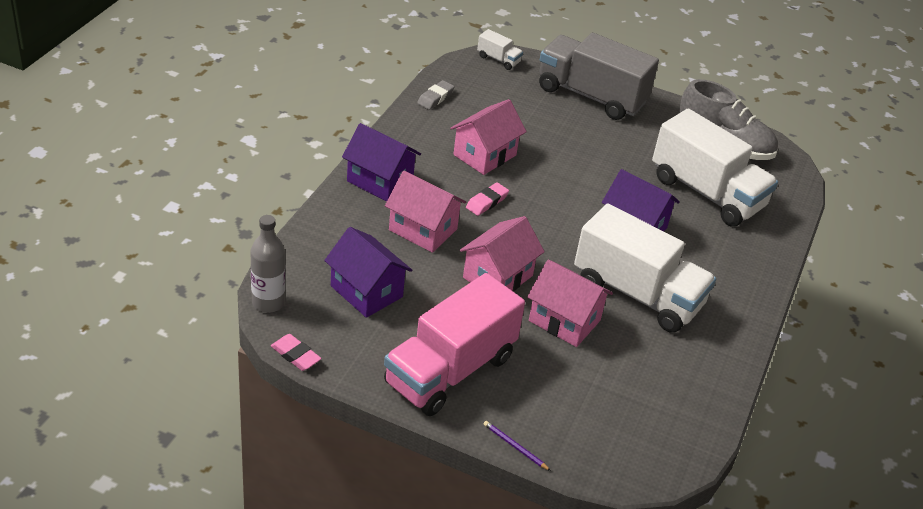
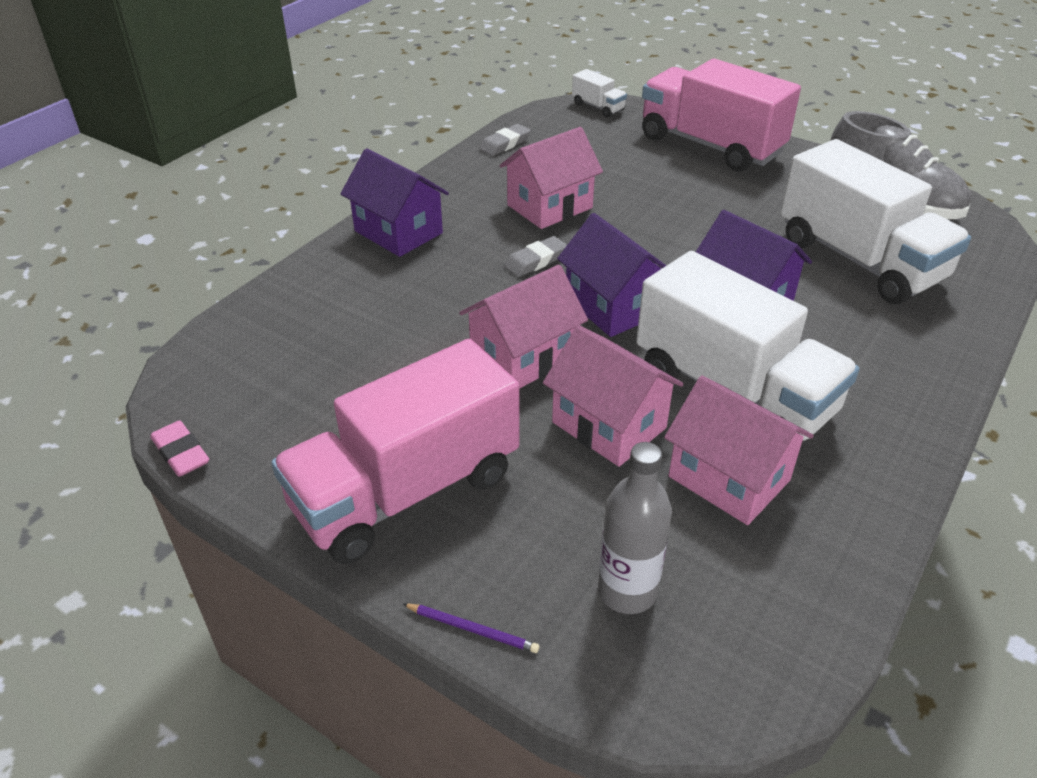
camera: 15 degrees right, 0 degrees up
(268, 302) = (178, 376): grey bottle -> grey bottle (627, 591)
(366, 291) = (324, 368): purple house -> purple house (612, 306)
(423, 230) = (435, 292): pink house -> pink house (729, 478)
(487, 202) = (536, 261): pink eraser -> grey eraser
(515, 446) = (472, 629): purple pencil -> purple pencil turned 150 degrees clockwise
(591, 96) = (710, 145): grey truck -> pink truck

